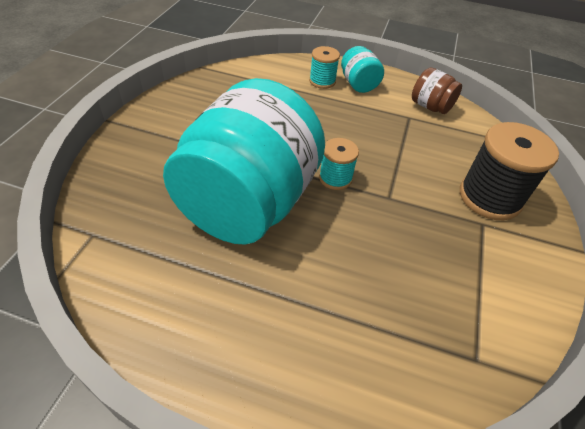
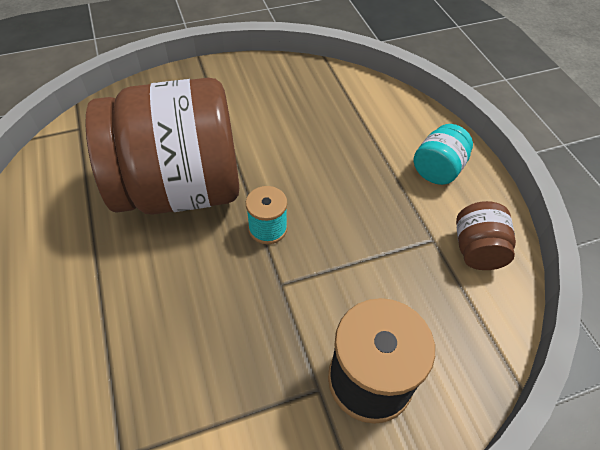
camera: 55 degrees right, 5 degrees up
(248, 203) = (180, 189): turquoise jar -> brown jar
(322, 81) = (406, 140): turquoise spool -> none

